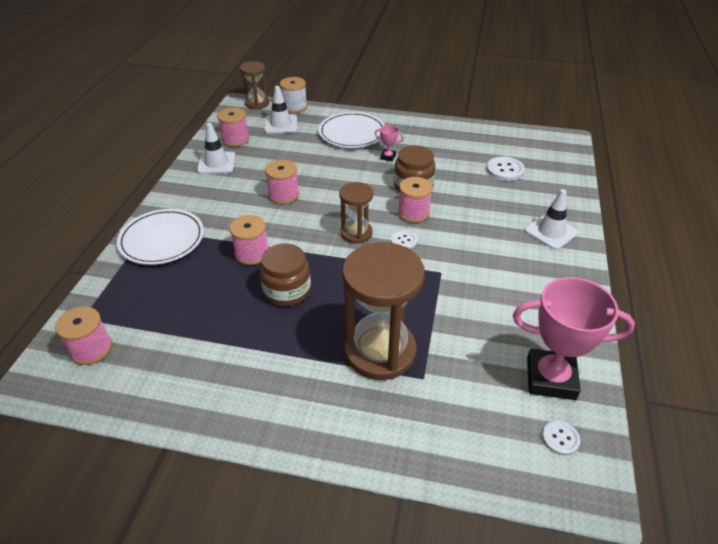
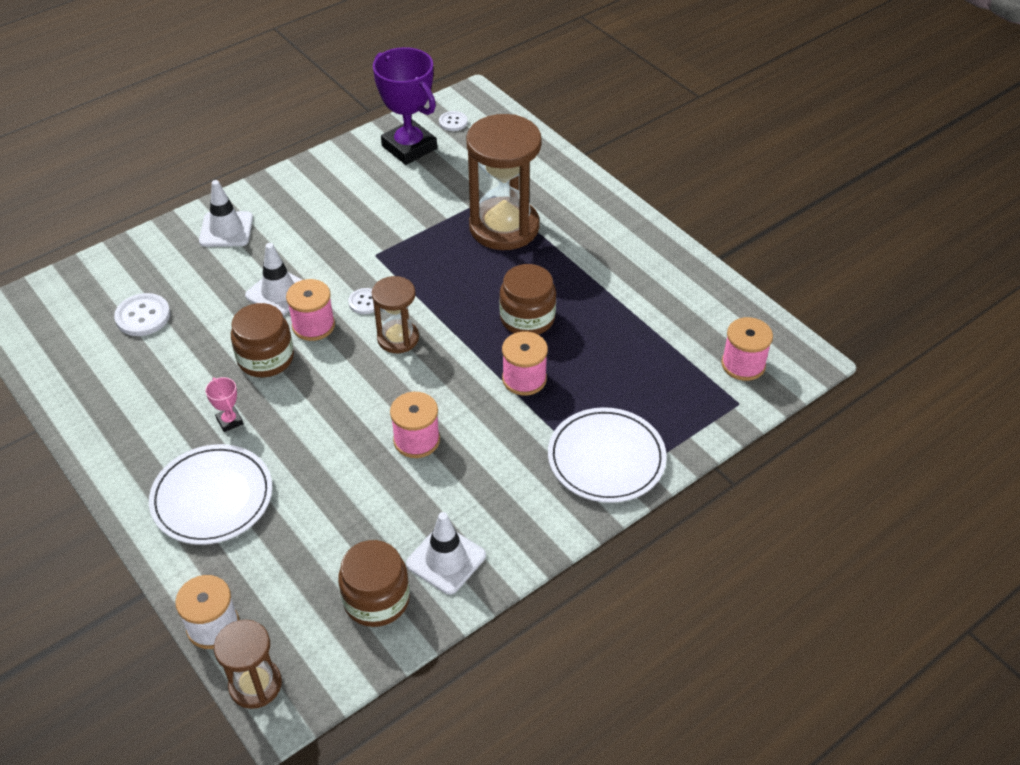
camera: 140 degrees left, 5 degrees up
(235, 139) = (376, 599): pink spool -> brown jar
(281, 124) = (279, 592): white traffic cone -> white traffic cone (279, 292)
(550, 378) = (409, 147): pink trophy -> purple trophy

